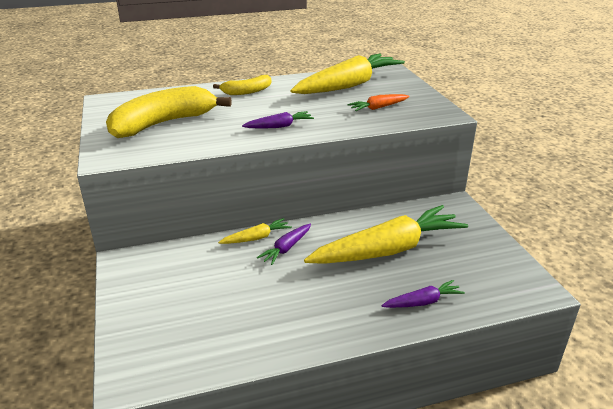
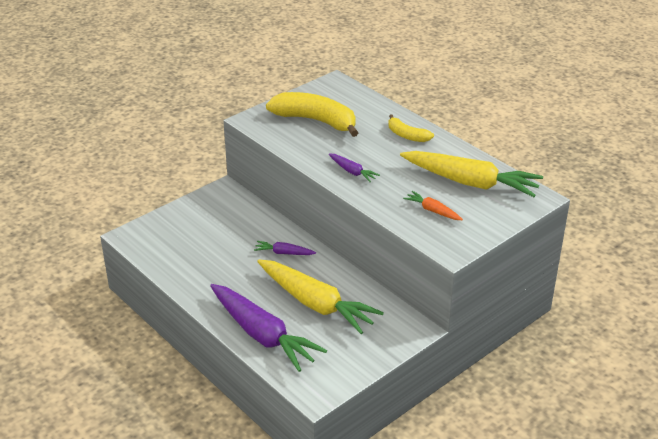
camera: 65 degrees right, 5 degrees up
(256, 238) = (287, 235): yellow carrot -> none
(423, 302) = (262, 335): purple carrot -> purple carrot, size x2.26

